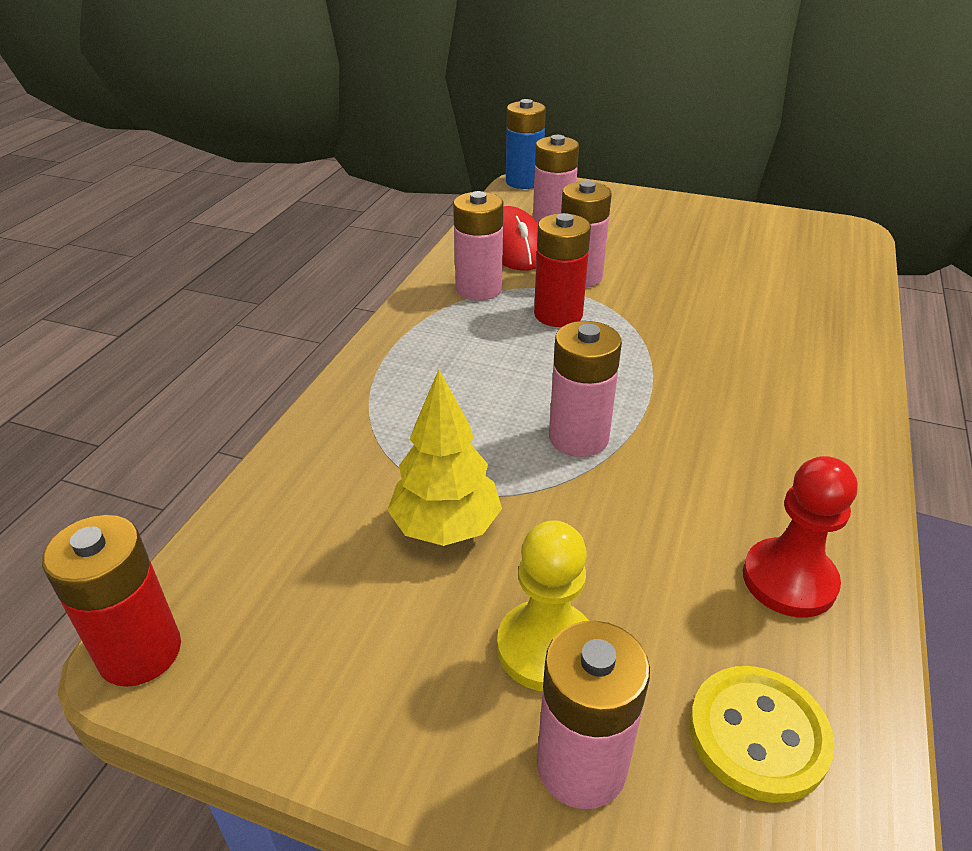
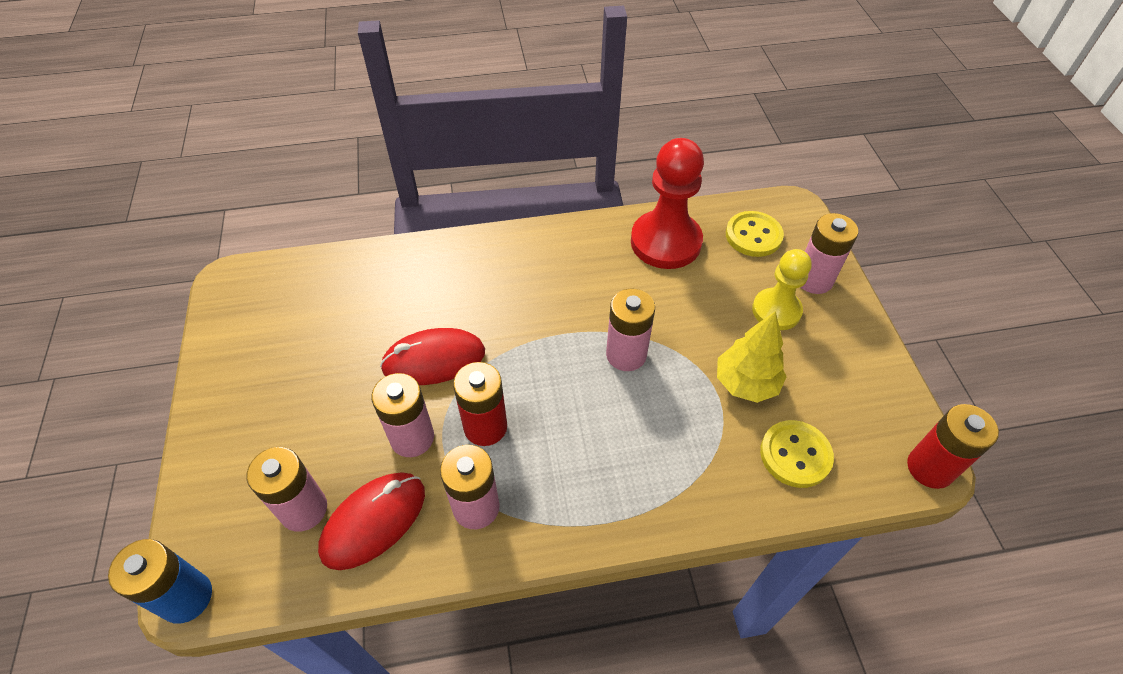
camera: 120 degrees left, 15 degrees up
(310, 516) = (795, 455): none -> yellow button
(667, 308) = (434, 360): none -> red mouse
(789, 580) = (665, 242): red pawn -> red pawn, size x1.58

